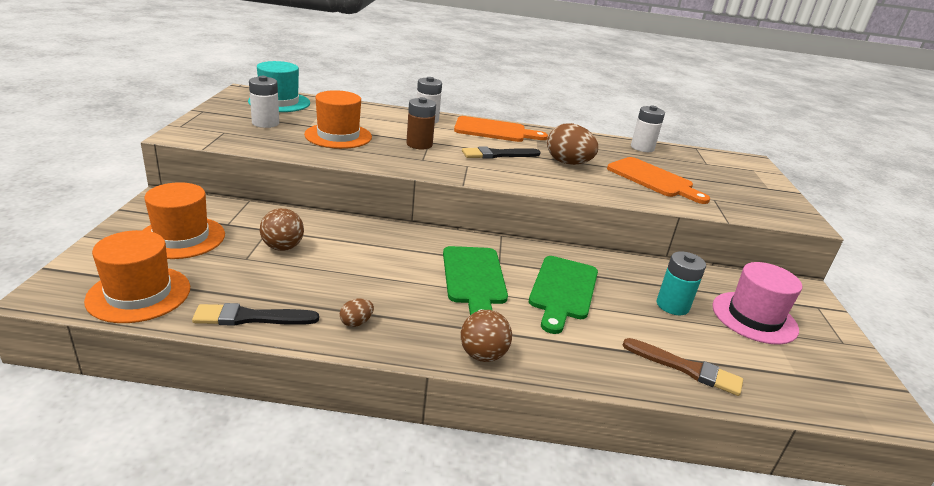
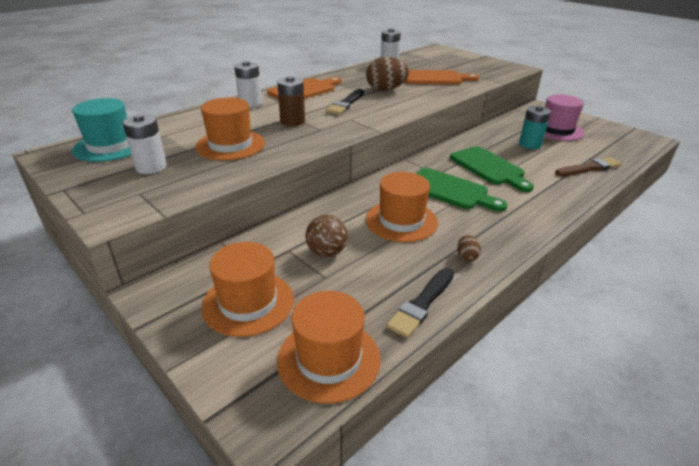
camera: 45 degrees left, 5 degrees up
(377, 268) = (401, 221): none -> orange hat
(483, 355) = (538, 222): brown ball -> none

